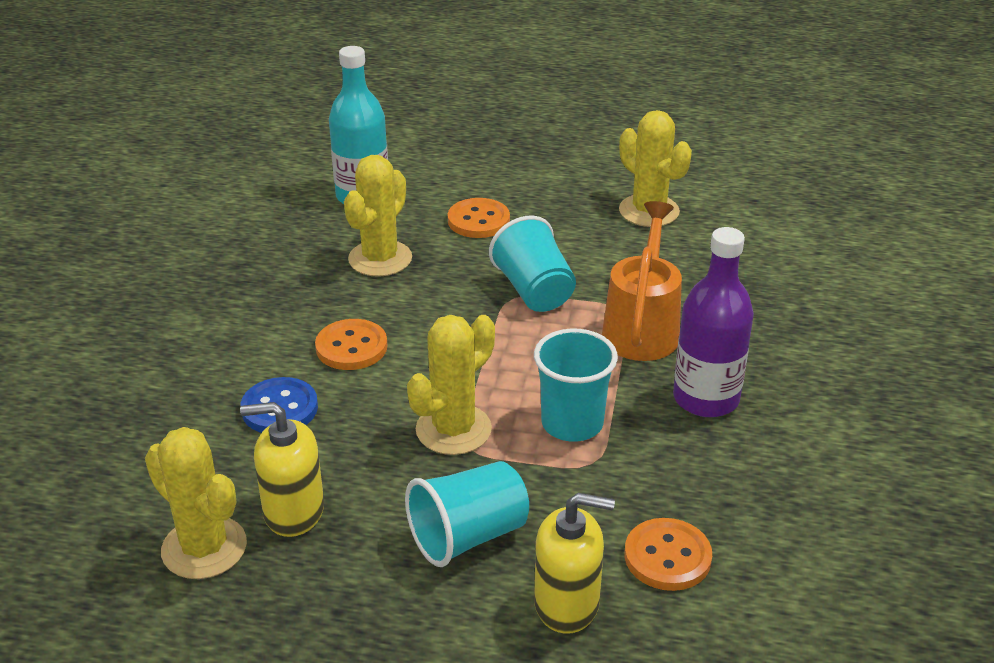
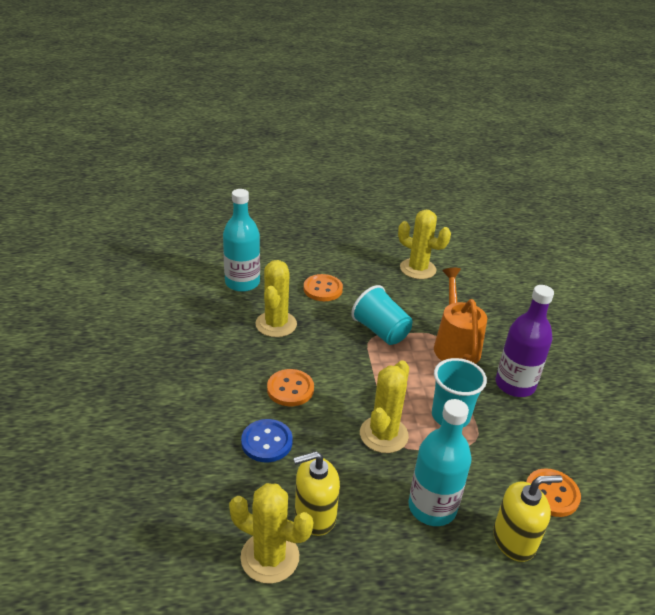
camera: 20 degrees left, 0 degrees up
(468, 536) = (432, 507): turquoise cup -> turquoise bottle

